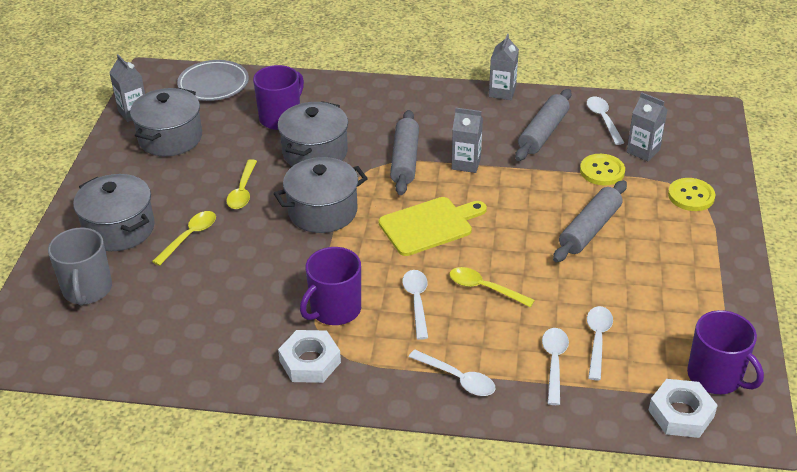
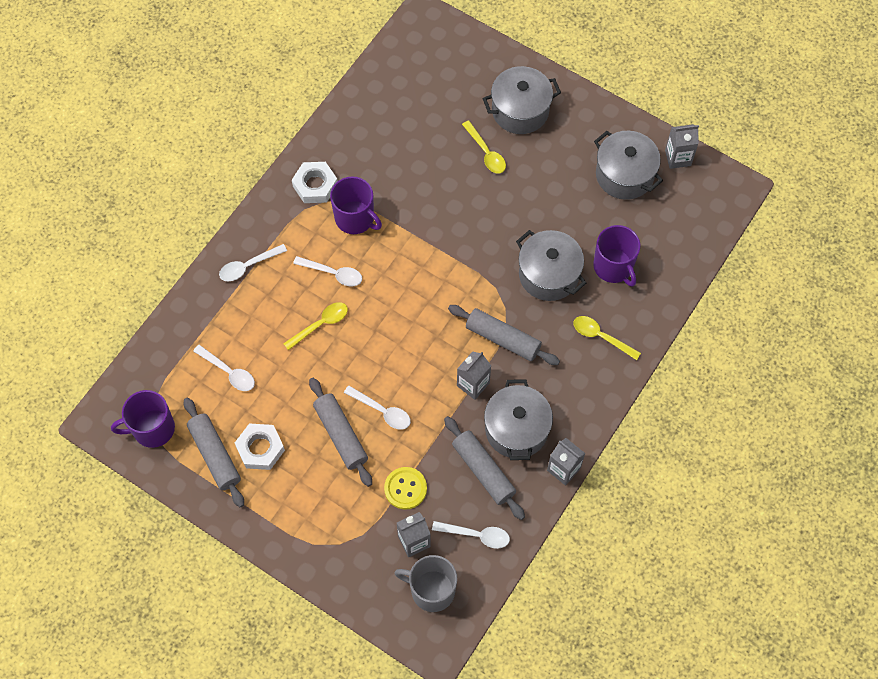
camera: 115 degrees right, 25 degrees up
(87, 289) = (461, 76): grey mug -> grey mug (431, 590)
(213, 84) = (694, 231): grey plate -> none
(243, 191) = (523, 205): yellow spoon -> yellow spoon (601, 337)
(322, 211) = (468, 251): grey pot -> grey pot (516, 429)
(334, 309) = (355, 218): purple mug -> purple mug turned 150 degrees clockwise
(429, 225) = (410, 319): yellow cutting board -> none
(554, 363) = (226, 332): white spoon -> white spoon (382, 411)
(681, 413) = (138, 386): white nut -> white nut (260, 449)
(691, 196) = (335, 541): yellow button -> none
(694, 311) = (215, 455): none -> grey rolling pin

